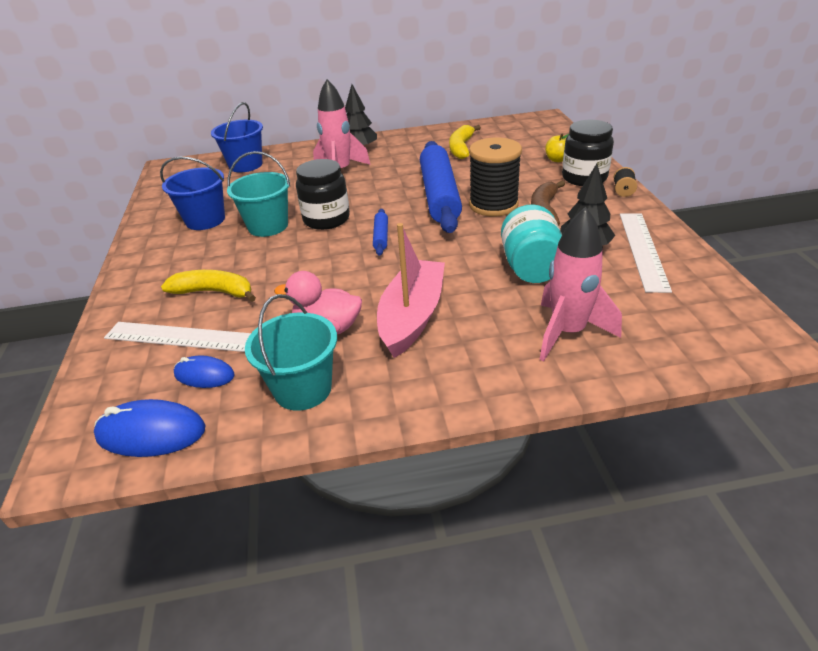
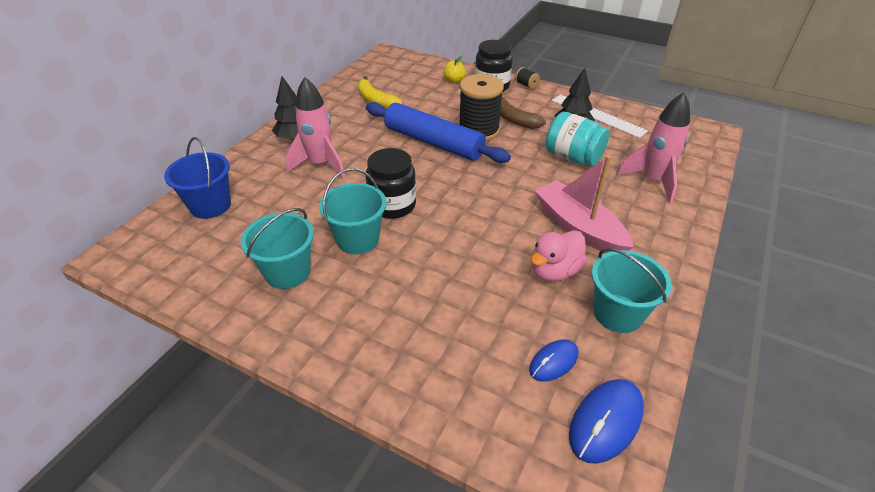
camera: 55 degrees left, 5 degrees up
(183, 337) = (483, 357): white ruler -> none
(205, 220) = (287, 272): blue bucket -> turquoise bucket
(214, 292) = (432, 312): yellow banana -> none
(381, 236) = (457, 193): blue rolling pin -> none

